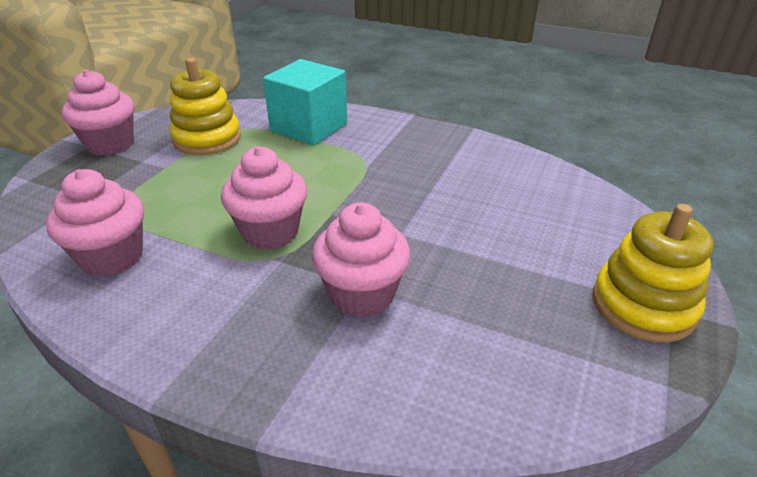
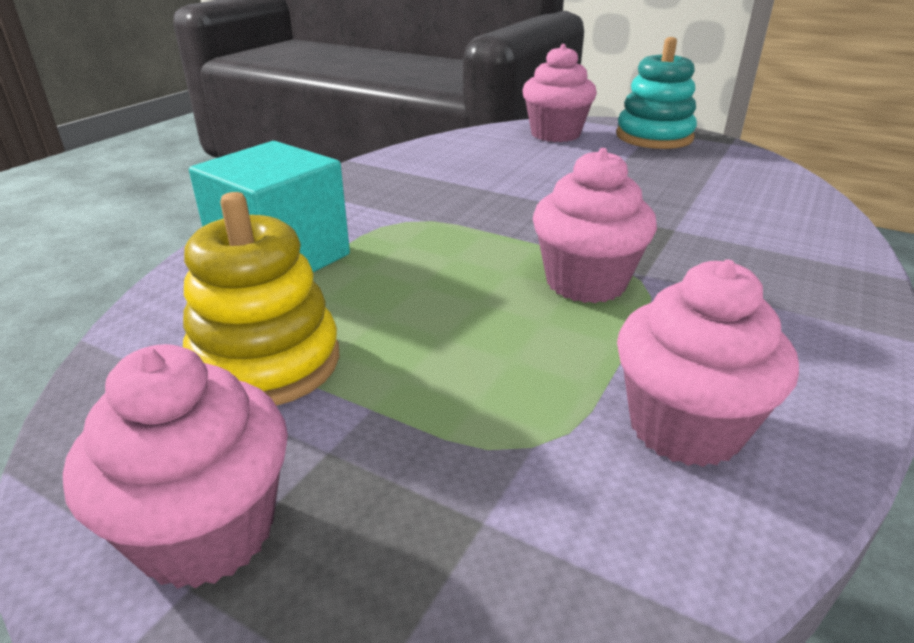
camera: 85 degrees left, 5 degrees down
(362, 294) = (687, 229): pink cupcake -> pink cupcake (555, 134)
(643, 305) = (654, 137): yellow stacking toy -> turquoise stacking toy

